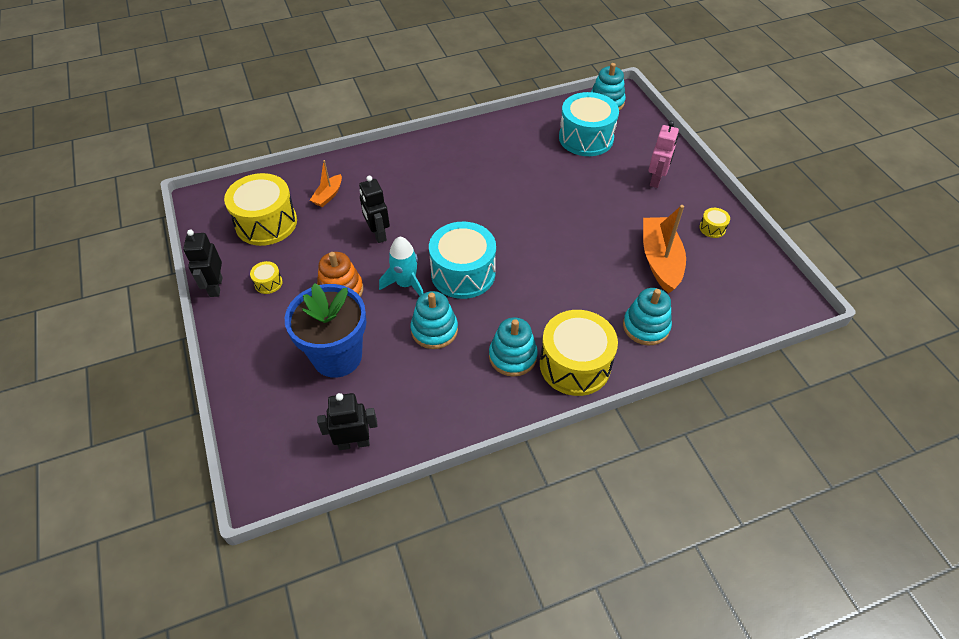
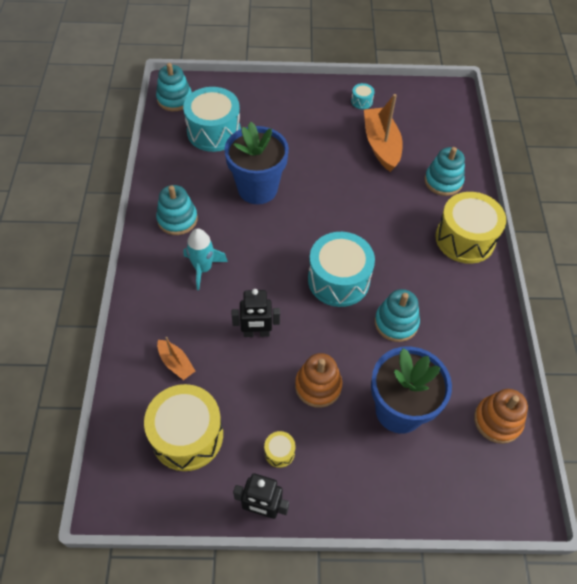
camera: 70 degrees left, 5 degrees up
(354, 443) = (497, 420): black robot -> orange stacking toy
(406, 284) = (333, 328): turquoise rocket -> turquoise rocket (203, 268)
(512, 356) = (443, 276): turquoise stacking toy -> turquoise stacking toy (177, 219)
(537, 187) = (257, 189): none -> blue flower pot
(656, 180) = (292, 109): pink robot -> none
(660, 260) = (381, 145): orange boat -> orange boat turned 60 degrees clockwise
(712, 228) = (361, 101): yellow drum -> turquoise drum

